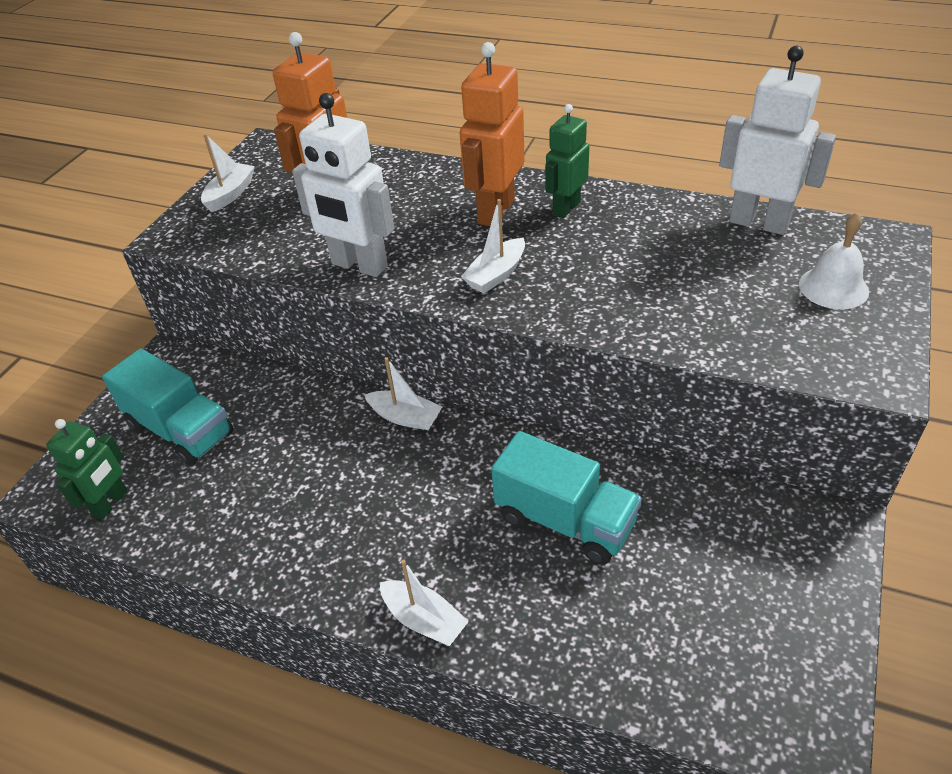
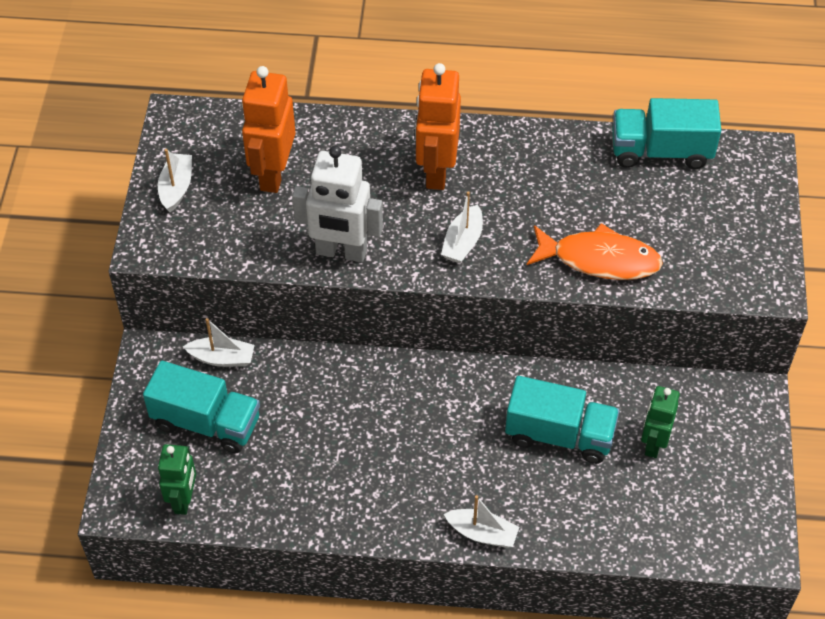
camera: 20 degrees left, 10 degrees up
(405, 417) = (399, 371): white boat -> white boat (222, 358)
(566, 208) = (496, 158): green robot -> green robot (653, 443)
(653, 313) = (599, 259): none -> orange fish
(759, 223) = (661, 151): white robot -> turquoise truck
(833, 287) = (729, 211): white bell -> none

